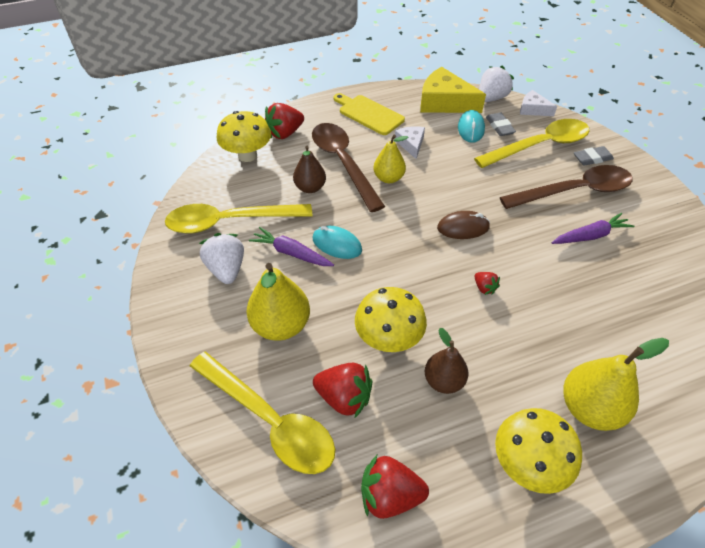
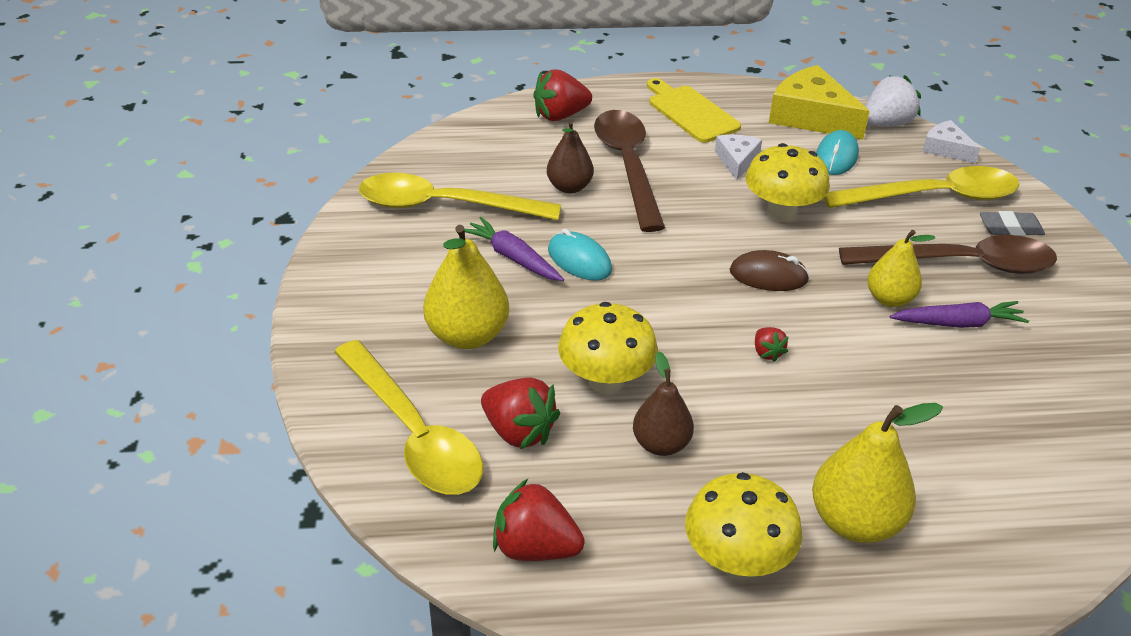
camera: 15 degrees right, 10 degrees down
(226, 269) = (420, 259): white strawberry -> none
(247, 155) = (498, 133): yellow mushroom -> yellow mushroom (781, 213)
(388, 178) = (686, 196): yellow pear -> yellow pear (889, 299)
(499, 127) = (882, 162): grey eraser -> none

